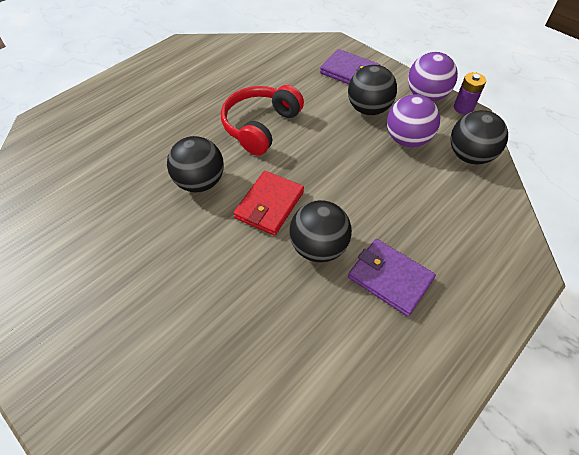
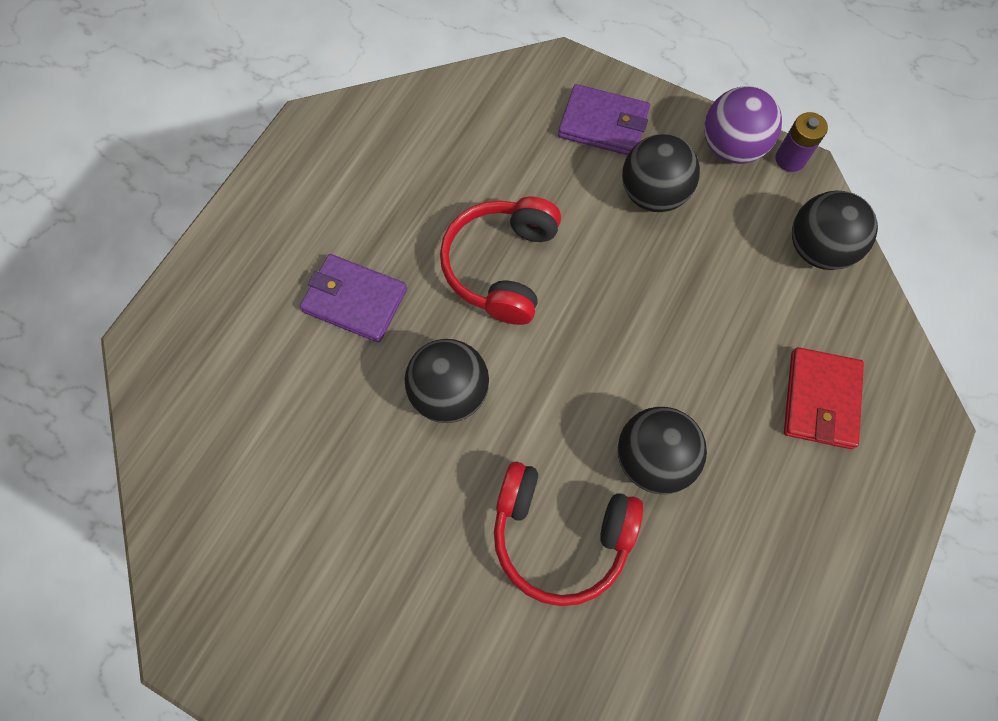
camera: 15 degrees left, 15 degrees up
(237, 277) = (560, 534): none -> red headphones
(269, 205) = (563, 407): red wallet -> red wallet (821, 400)
(389, 278) = (758, 482): purple wallet -> purple wallet (354, 300)
(407, 140) = (724, 240): purple ball -> none

